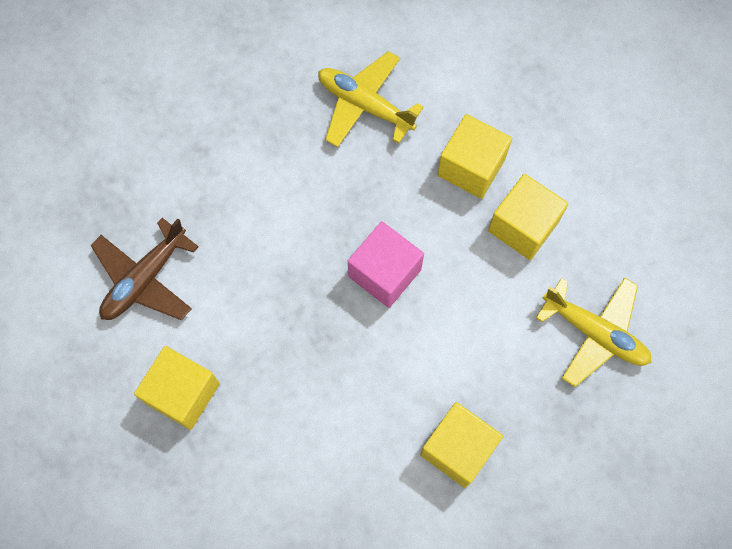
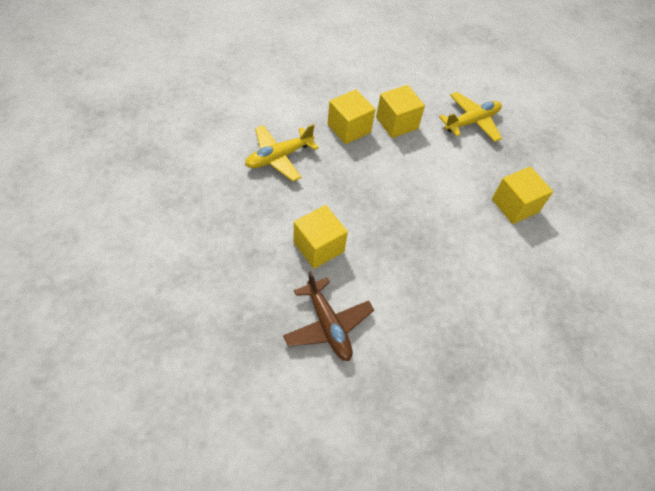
camera: 70 degrees left, 15 degrees down
(183, 393) = (422, 335): yellow cube -> yellow cube (318, 247)
(384, 273) = (392, 193): pink cube -> none

